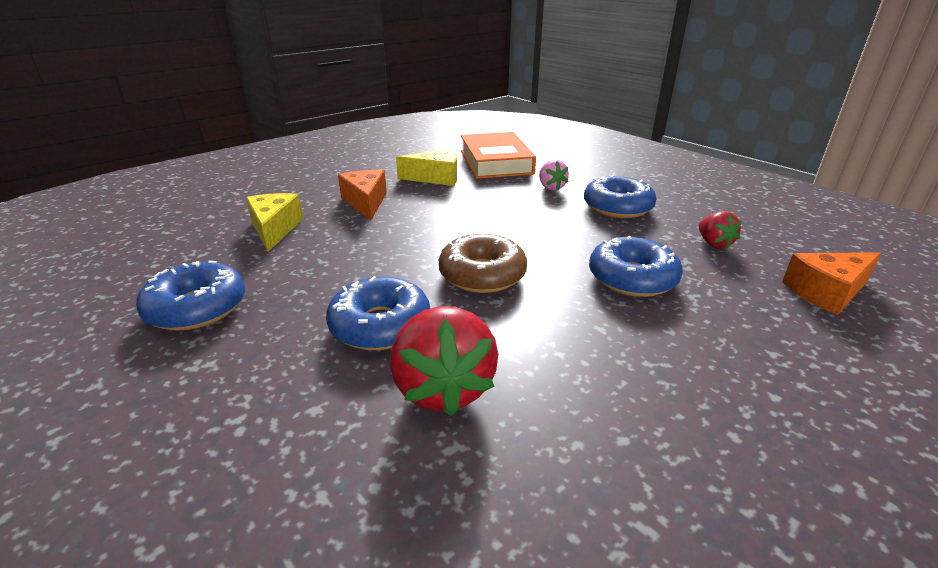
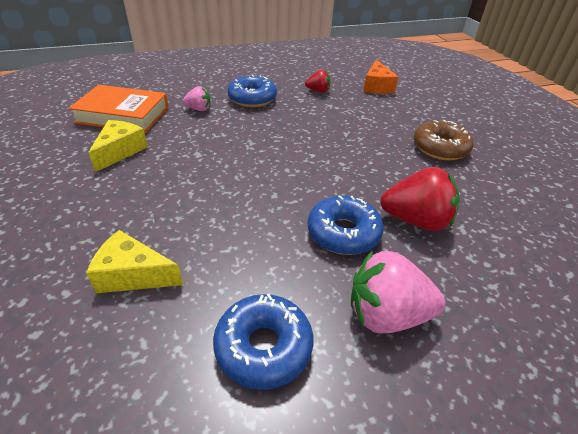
camera: 70 degrees left, 10 degrees up
(245, 382) = (386, 314): none -> pink strawberry
(366, 202) = (130, 202): orange cheese -> none
(482, 275) = (303, 174): brown donut -> brown donut (440, 148)
(632, 278) = (338, 126): blue donut -> none

